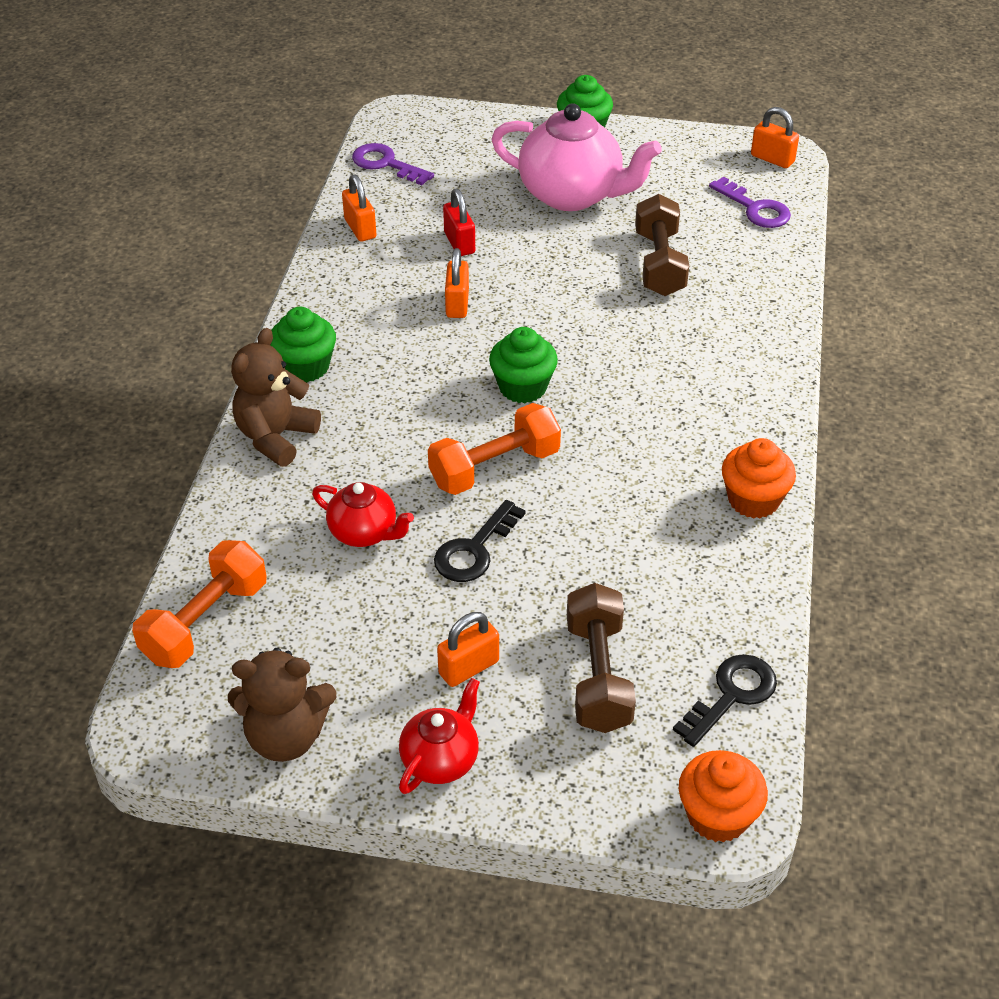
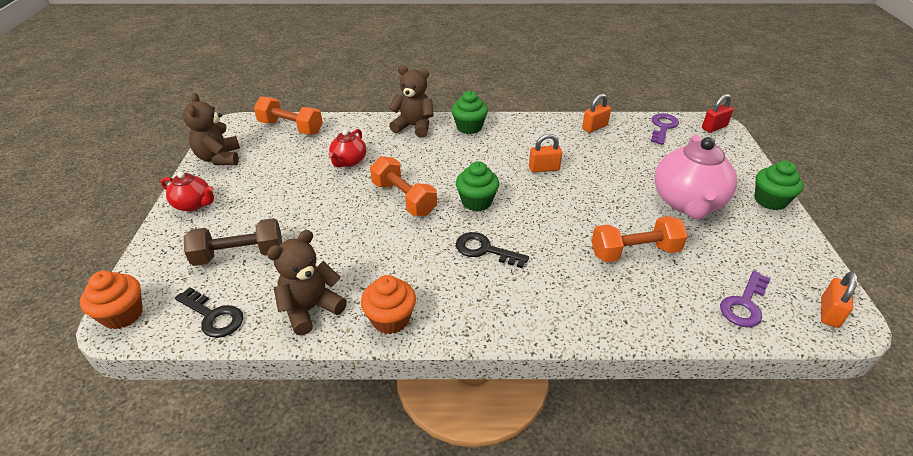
camera: 80 degrees right, 5 degrees down
(459, 243) = (603, 162): red padlock -> red padlock (714, 127)
(468, 667) = (252, 206): orange padlock -> none
(474, 549) = (338, 199): black key -> black key (485, 250)
(659, 264) = (634, 252): brown dumbbell -> orange dumbbell
(727, 582) = (311, 309): none -> brown teddy bear

